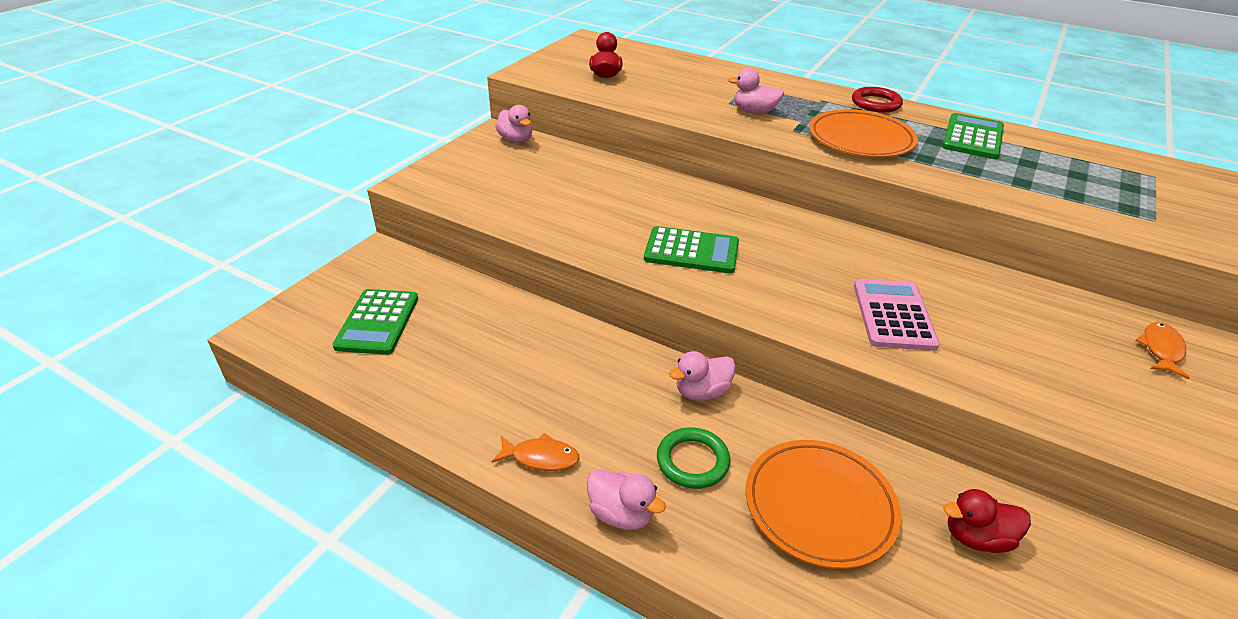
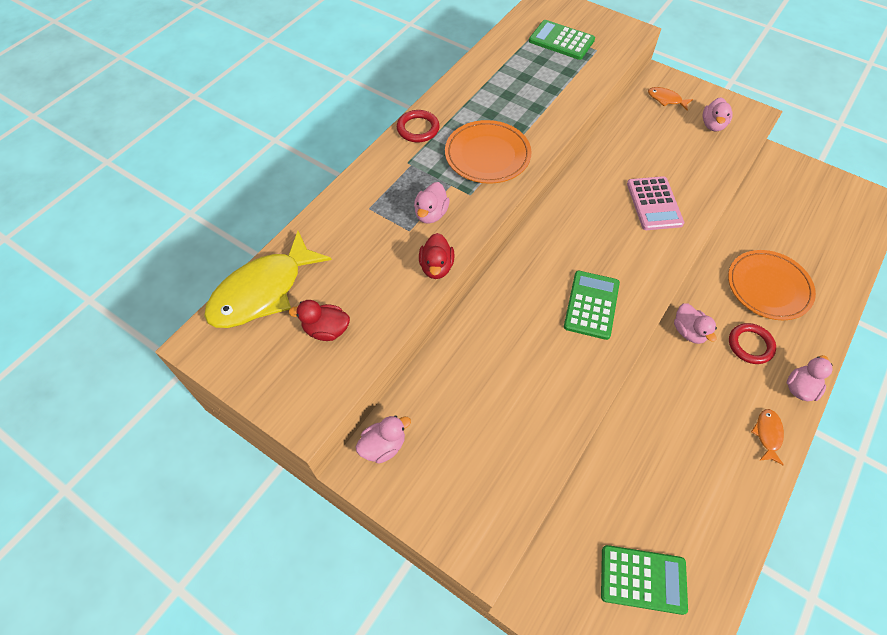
camera: 85 degrees left, 20 degrees up
(640, 53) = (262, 291): none -> yellow fish
(692, 461) = (750, 345): green ring -> red ring
(893, 315) = (654, 204): pink calculator -> pink calculator turned 105 degrees counterclockwise
(972, 137) = (483, 91): green calculator -> green calculator (561, 41)
(976, 537) = (771, 226): red duck -> red duck (436, 267)
(1141, 404) = (713, 125): none -> pink duck

